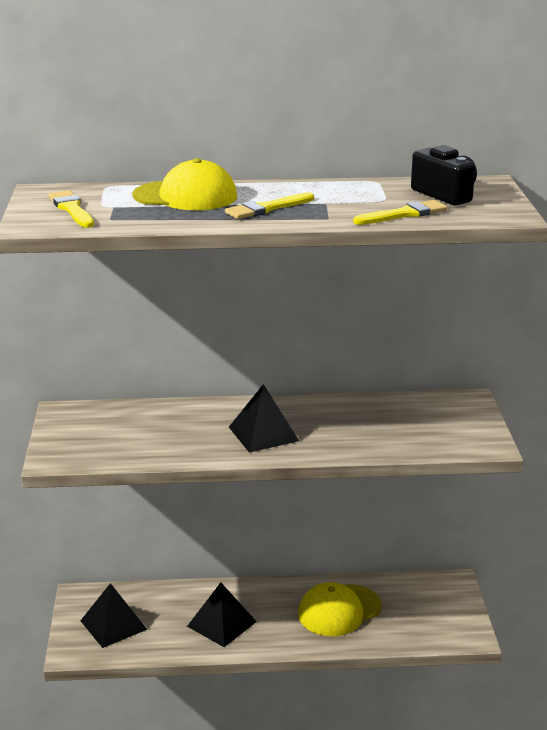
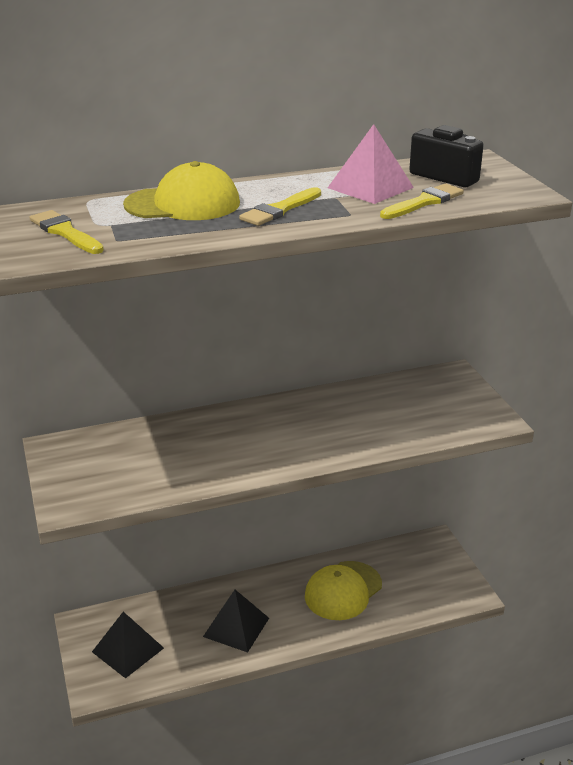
camera: 15 degrees left, 5 degrees up
(263, 433) = (275, 440): black pyramid -> none
(364, 198) = (370, 187): none -> pink pyramid

